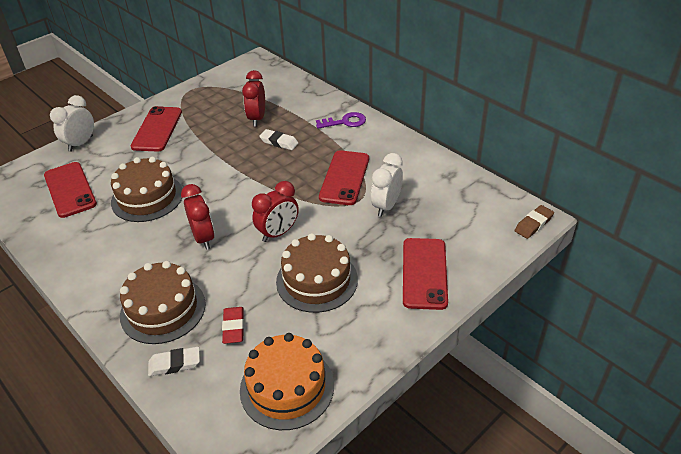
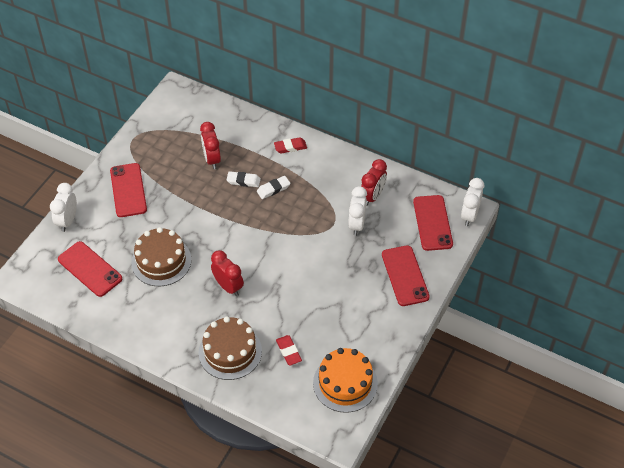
camera: 20 degrees left, 10 degrees up
(174, 364) = (261, 388): white eraser -> white eraser (273, 189)
(278, 233) = (284, 268): red clock -> red clock (372, 196)
(317, 280) = (331, 301): brown cake -> none
(344, 178) = (313, 205): red phone -> red phone (432, 223)
(345, 122) = (290, 147): purple key -> red eraser
(533, 224) = (469, 215): brown eraser -> white clock

